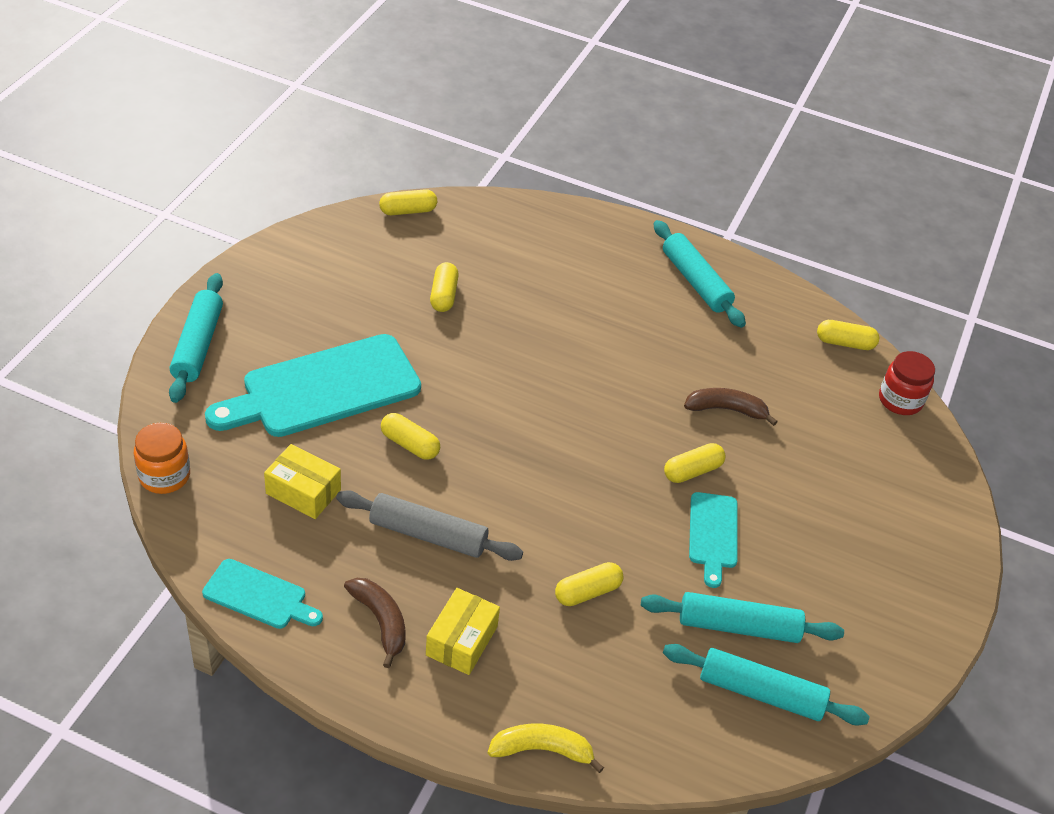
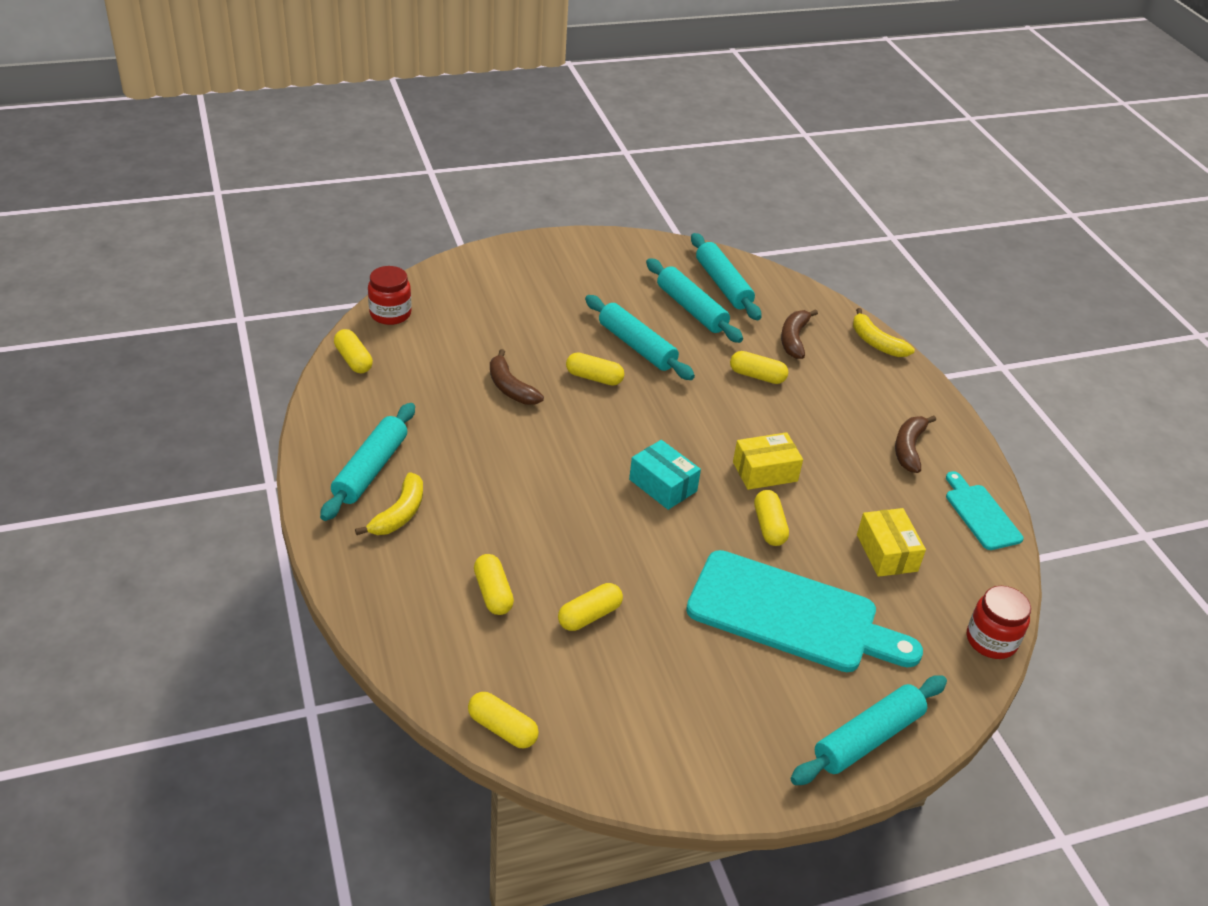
camera: 130 degrees left, 5 degrees down
(164, 476) = (991, 640): orange jar -> red jar
(428, 534) = (823, 468): grey rolling pin -> none
(461, 641) = (866, 408): yellow box -> yellow box (765, 472)
(513, 267) = (493, 593): none -> yellow capsule
(519, 417) = (663, 485): none -> turquoise box
(614, 675) = (794, 339): none -> brown banana
(634, 270) = (399, 514): none -> yellow banana
(713, 534) = (636, 346): turquoise cutting board -> turquoise rolling pin

